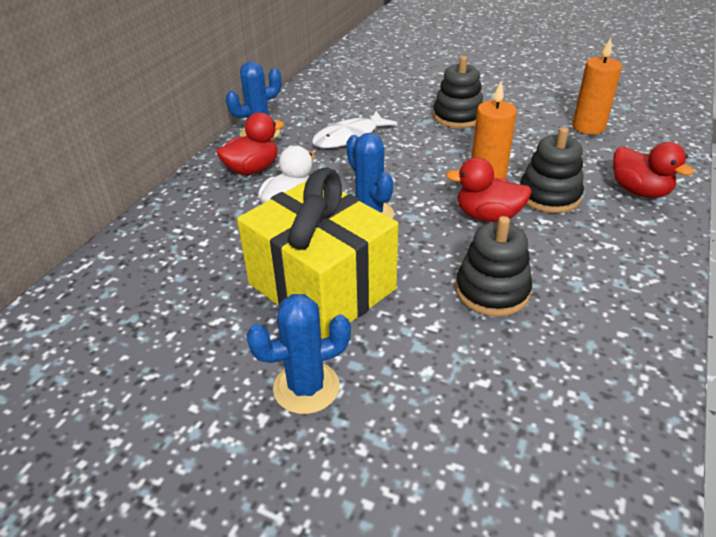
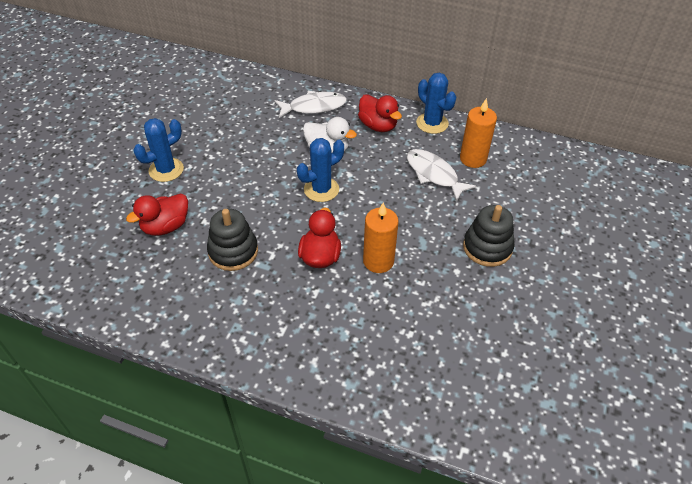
camera: 85 degrees right, 10 degrees up
(191, 220) = (314, 107): none -> white fish
(306, 387) = (166, 170): blue cactus -> blue cactus turned 75 degrees clockwise
(321, 286) = (245, 170): yellow gift -> none
(549, 196) = (350, 300): black stacking toy -> none
(588, 127) = (485, 354): orange candle -> orange candle (473, 159)
(639, 191) = (362, 371): red duck -> red duck (166, 226)

